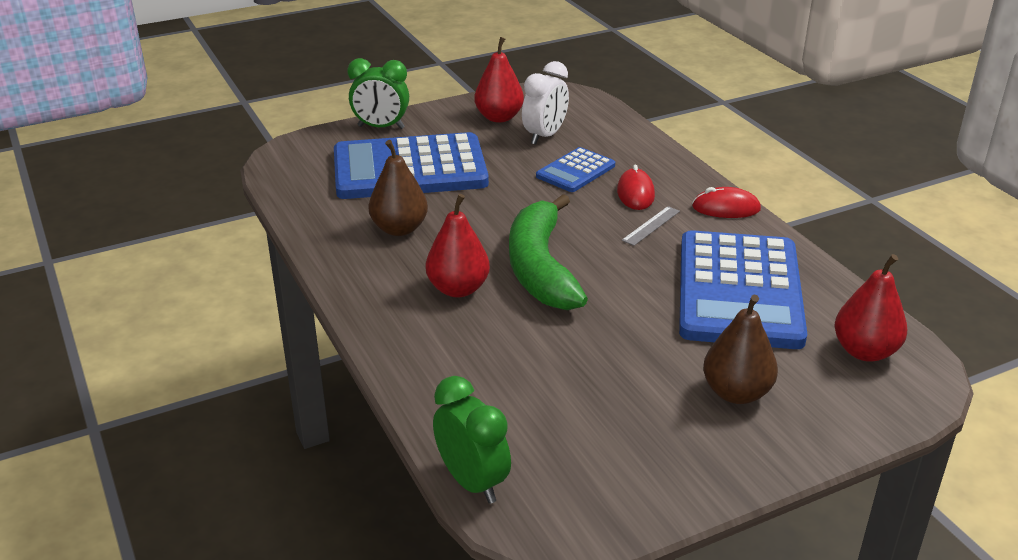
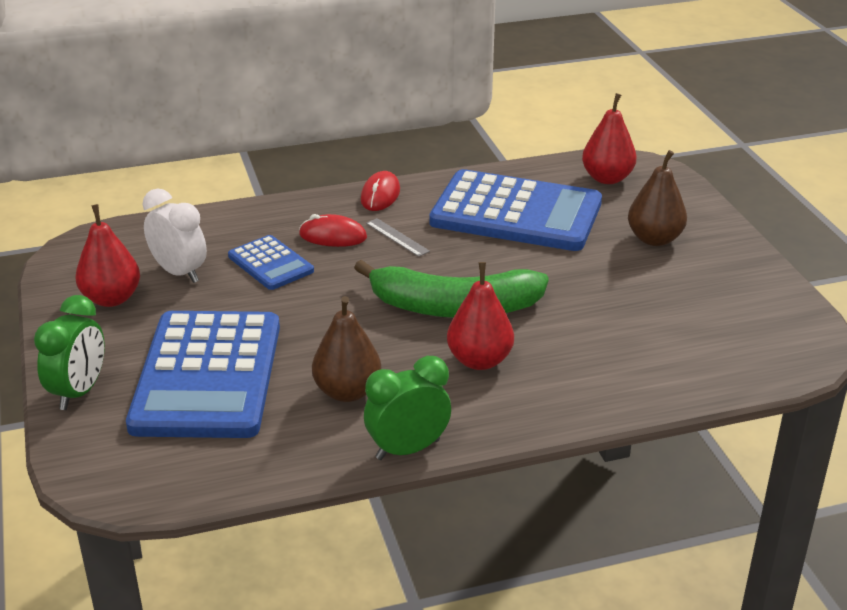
camera: 80 degrees left, 0 degrees up
(472, 482) = (767, 377): green clock -> green clock (407, 449)

